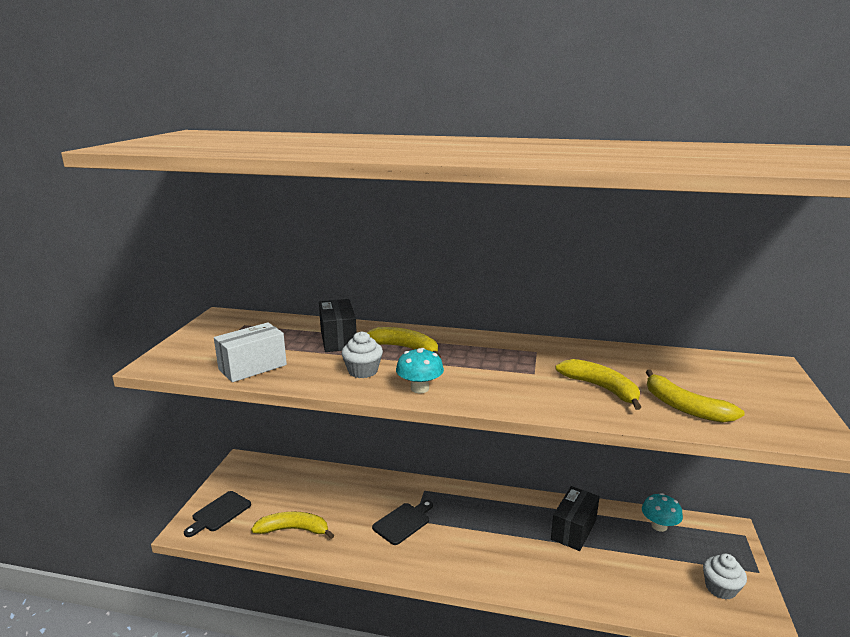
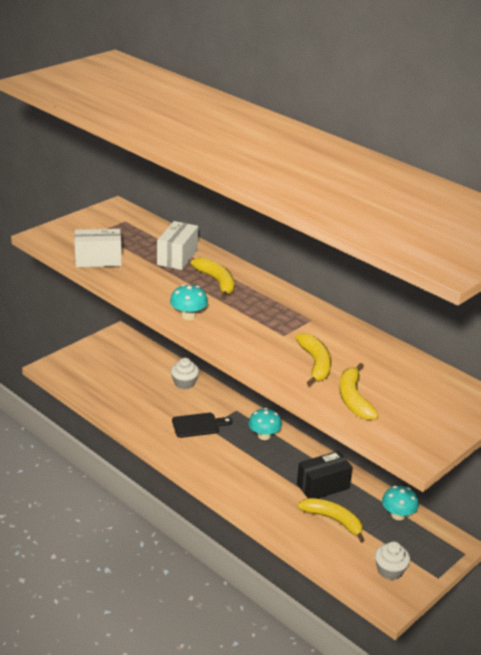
camera: 30 degrees right, 10 degrees up
(219, 513) = (77, 365): black cutting board -> none
(294, 529) = (118, 397): yellow banana -> yellow banana (333, 520)
(338, 339) = (177, 257): black box -> white box
(363, 371) = (166, 289): white cupcake -> white cupcake (184, 383)
(473, 504) = (264, 436): none -> turquoise mushroom

